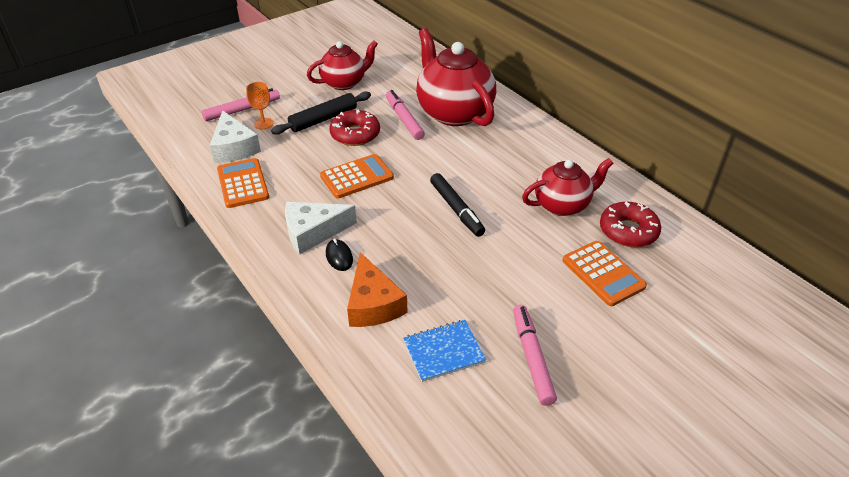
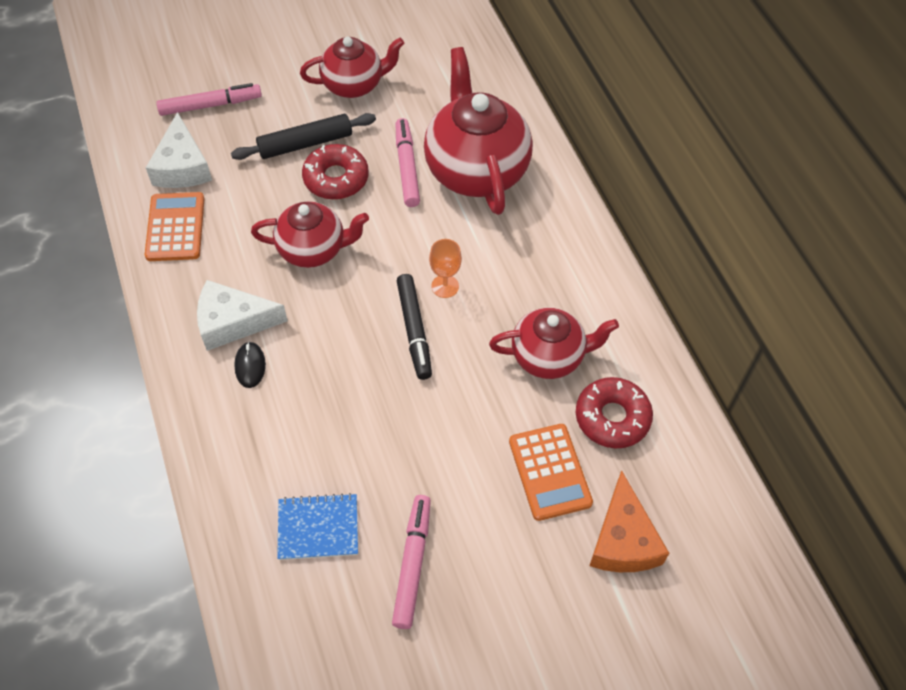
camera: 15 degrees right, 15 degrees up
(263, 123) = (229, 134): orange goblet -> orange goblet (445, 286)
(357, 177) = (313, 249): orange calculator -> red teapot
(373, 304) = (264, 442): orange cheese -> orange cheese (623, 540)

